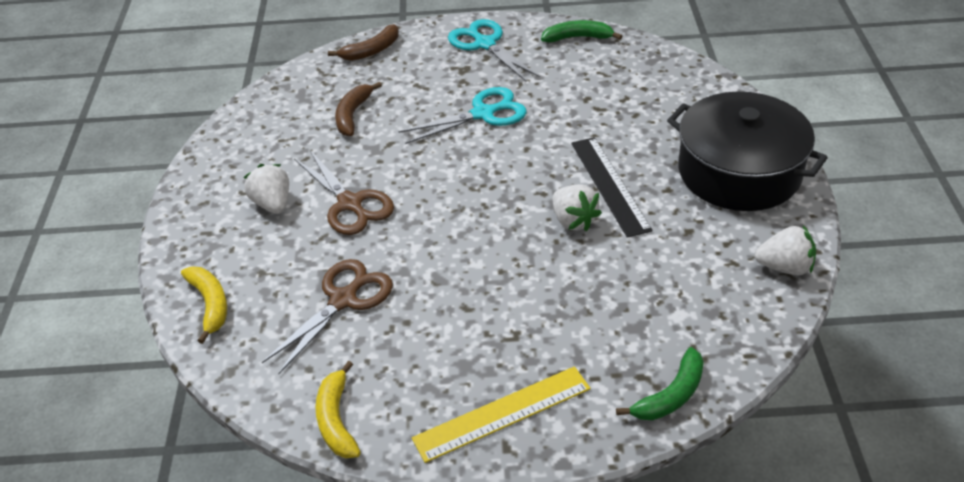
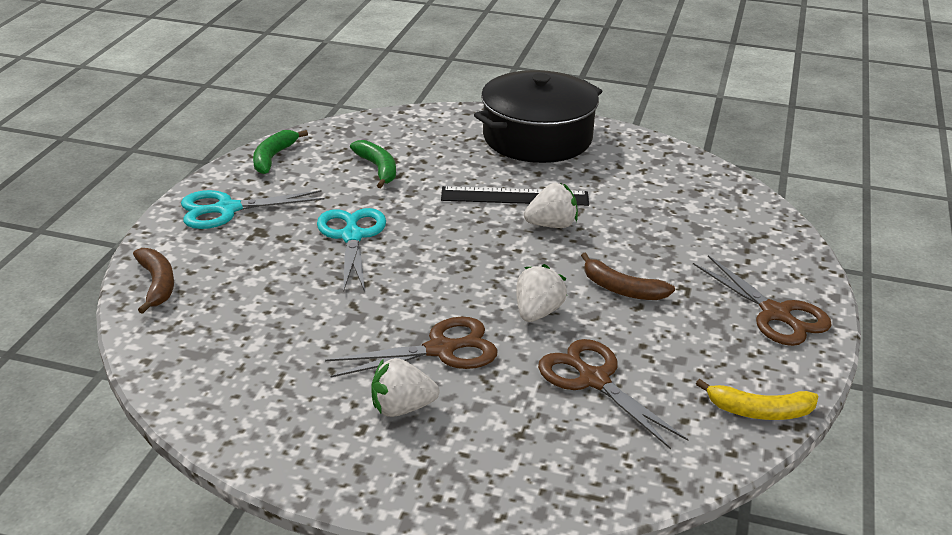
camera: 75 degrees left, 10 degrees down
(210, 304) = (555, 483): yellow banana -> none
(353, 115) = (277, 320): brown banana -> brown banana (622, 289)
(502, 413) = (775, 314): yellow ruler -> brown scissors
(671, 395) = (776, 232): green banana -> green banana (378, 169)
(784, 267) = (659, 151): white strawberry -> white strawberry (537, 312)

